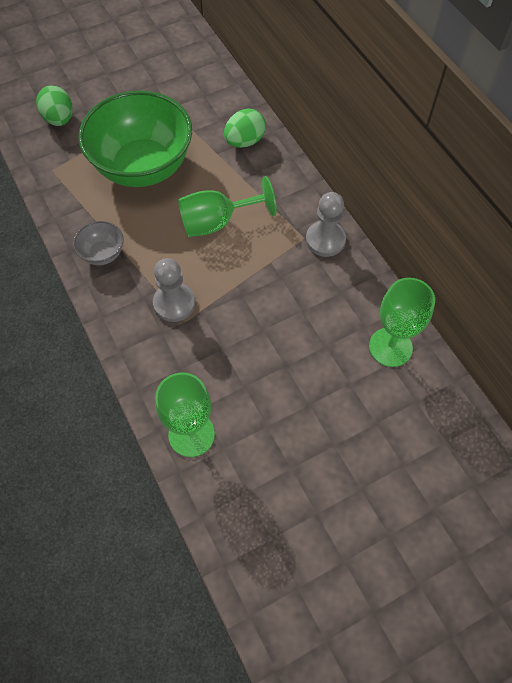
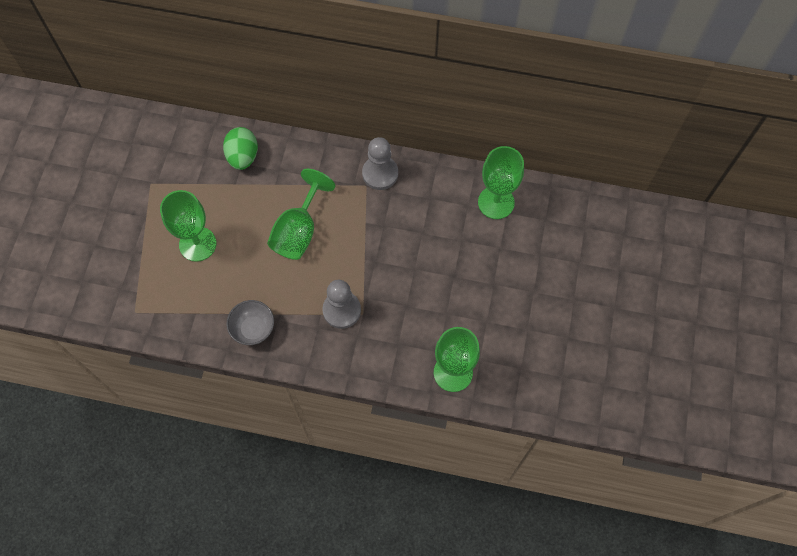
camera: 50 degrees left, 5 degrees up
(59, 119) = (85, 271): green egg -> none
(143, 167) = (197, 244): green bowl -> green goblet

